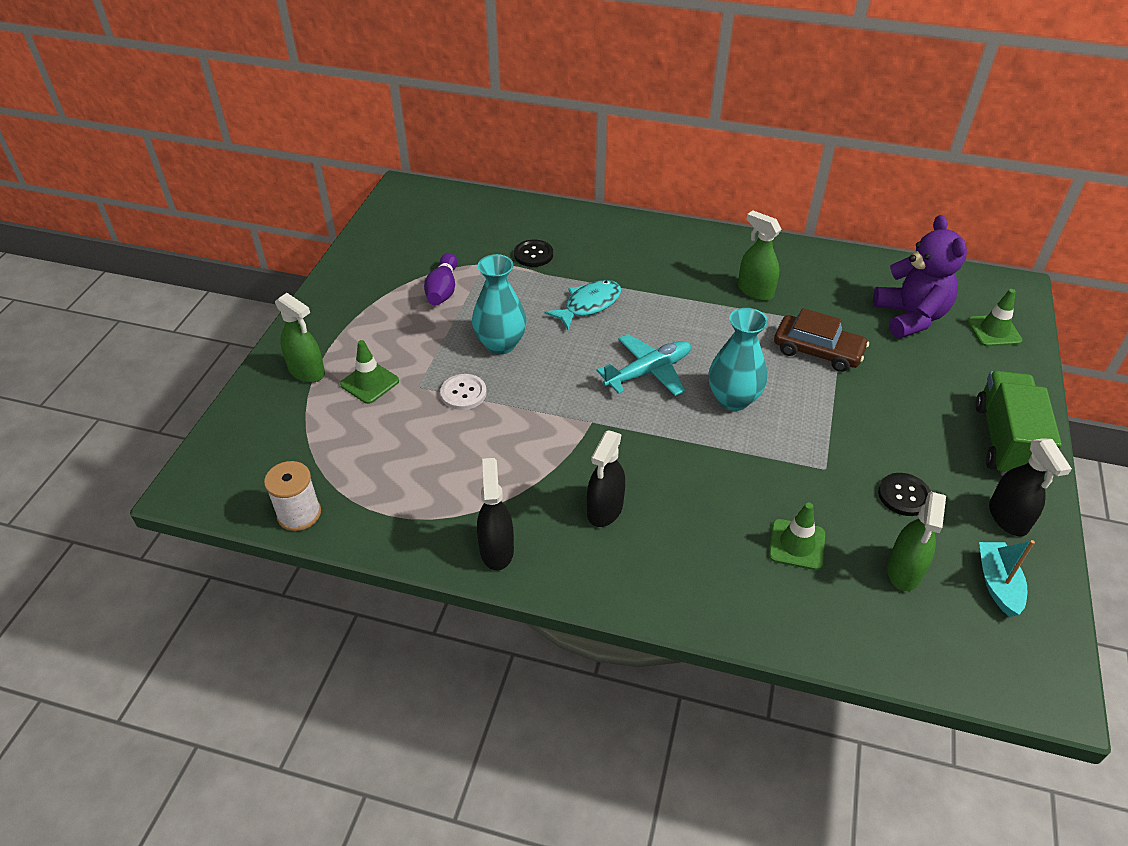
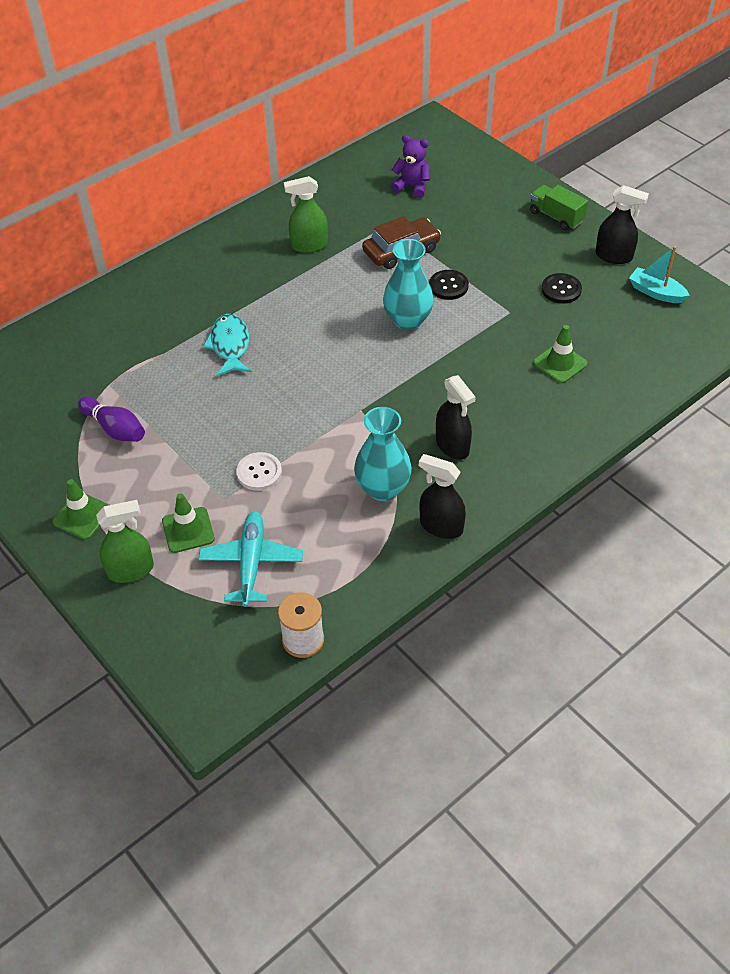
camera: 55 degrees left, 5 degrees up
(500, 344) = (223, 422): turquoise vase -> turquoise vase (383, 488)
(533, 254) = (130, 348): black button -> black button (448, 286)
(648, 372) = (338, 350): turquoise plane -> turquoise plane (251, 563)
(904, 571) = (617, 326): green spray bottle -> none
(910, 317) = (412, 187): purple teddy bear -> purple teddy bear, size x0.60
(994, 331) = (461, 158): green traffic cone -> green traffic cone (82, 516)
(1005, 441) = (556, 217): green truck -> green truck, size x0.63

